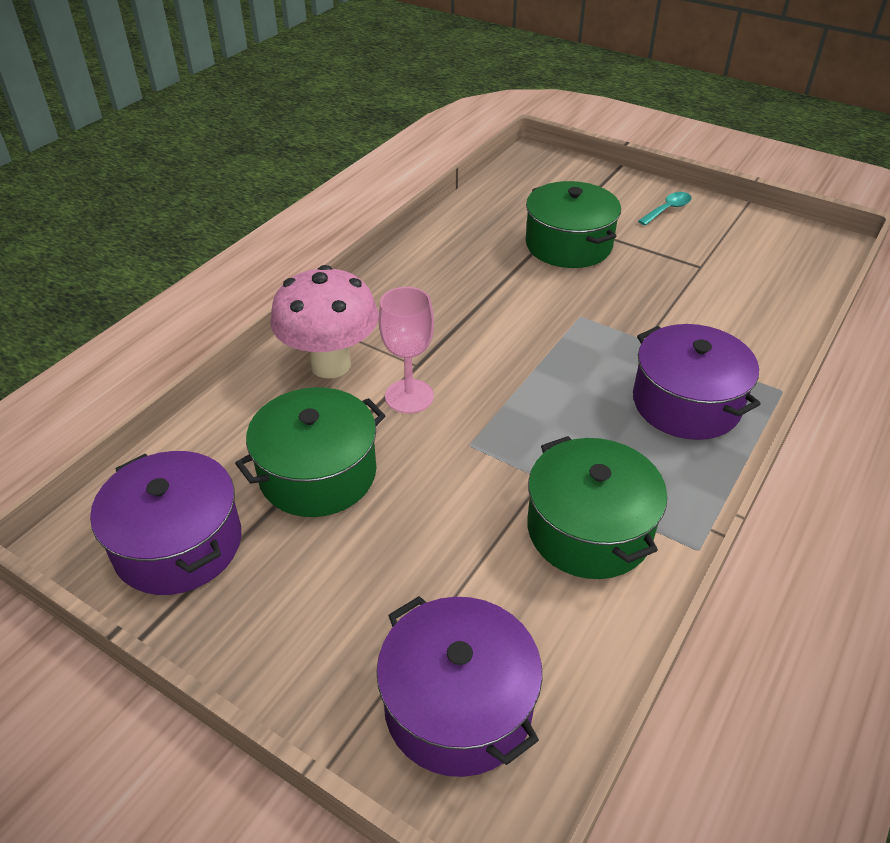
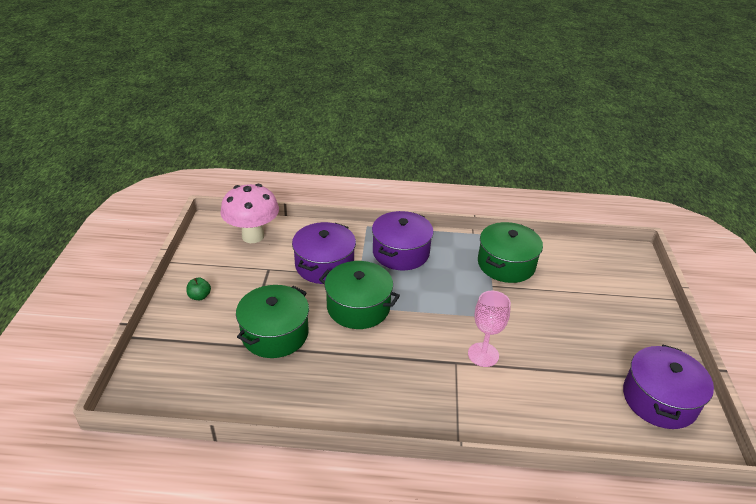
camera: 120 degrees left, 5 degrees down
(318, 473) = (568, 367): green pot -> green pot (358, 307)
(330, 364) = (490, 405): pink mushroom -> pink mushroom (253, 236)
(458, 705) = (614, 275): purple pot -> purple pot (324, 265)
(667, 210) = (199, 296): turquoise spoon -> green apple

